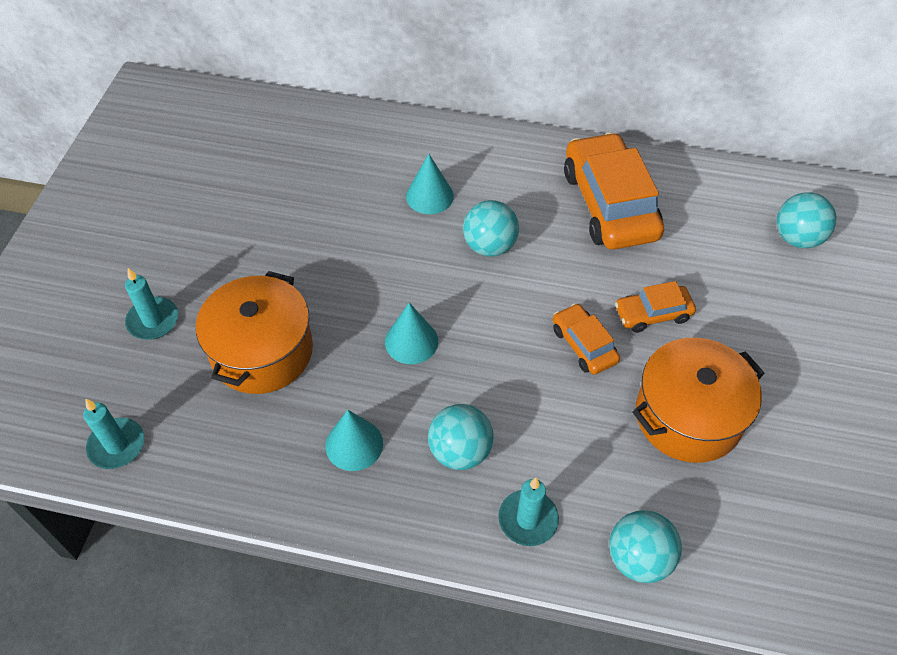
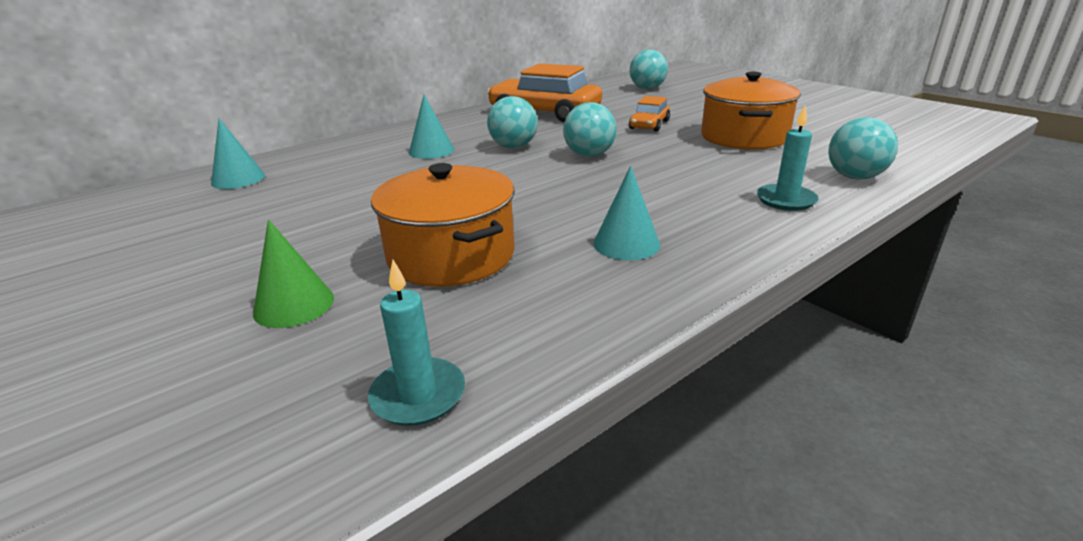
camera: 50 degrees left, 25 degrees down
(153, 320) = (294, 305): turquoise candle -> green cone
(411, 341) = (553, 192): turquoise cone -> turquoise cone (238, 179)
(460, 451) = (690, 205): turquoise ball -> turquoise ball (589, 155)
(584, 345) = (646, 145): orange car -> none

